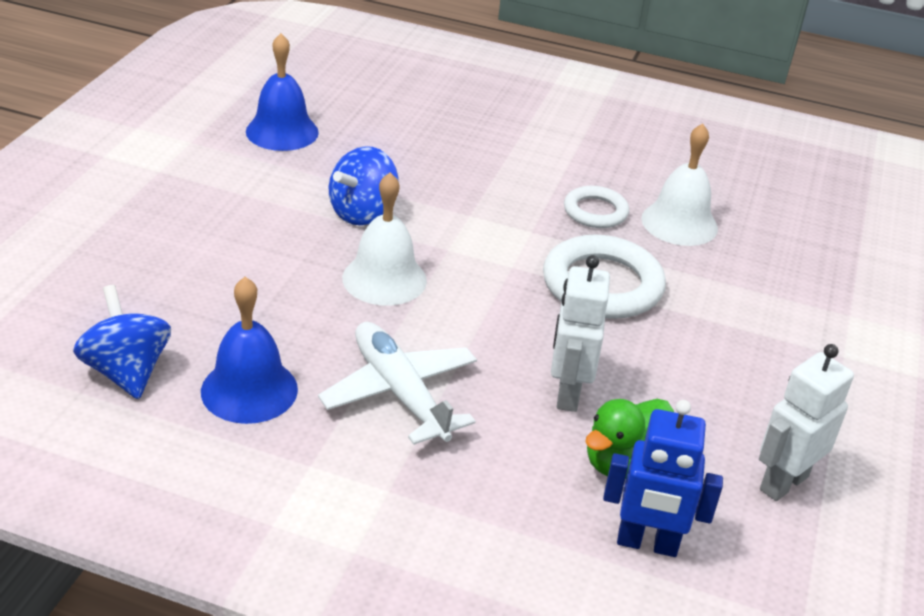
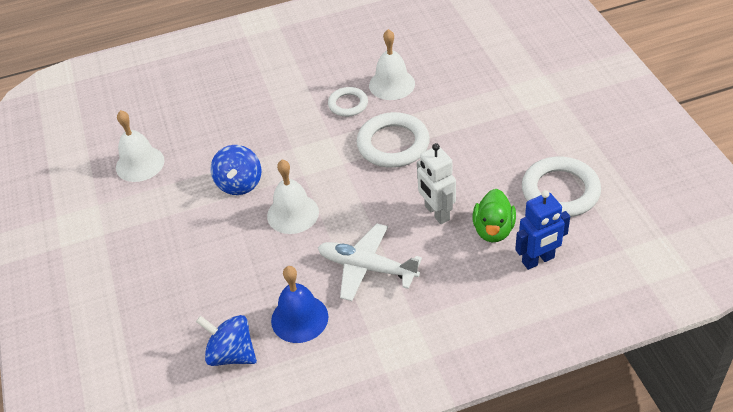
camera: 30 degrees left, 10 degrees up
(282, 131) = (140, 164): blue bell -> white bell
(783, 482) = (560, 191): white robot -> white ring

